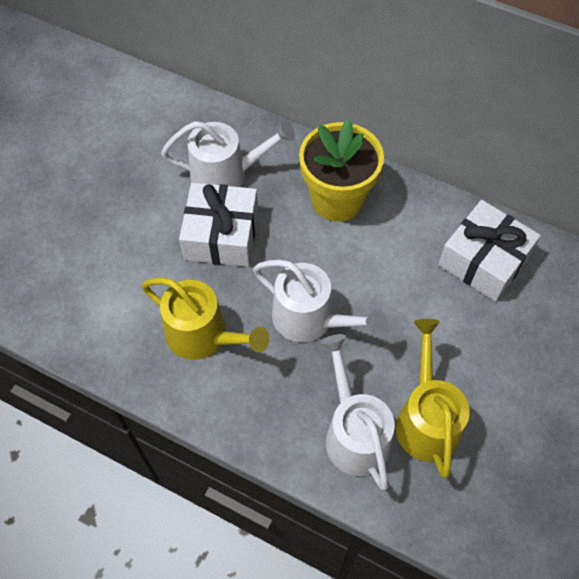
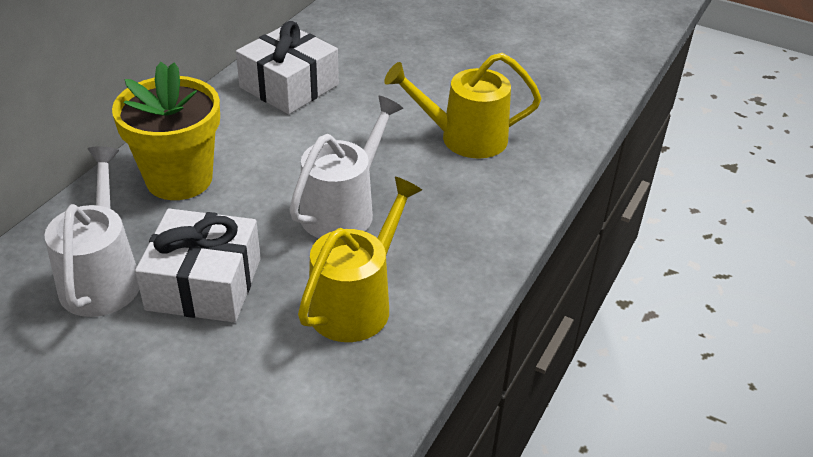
camera: 90 degrees left, 20 degrees down
(354, 433) = (482, 185): white watering can -> none

